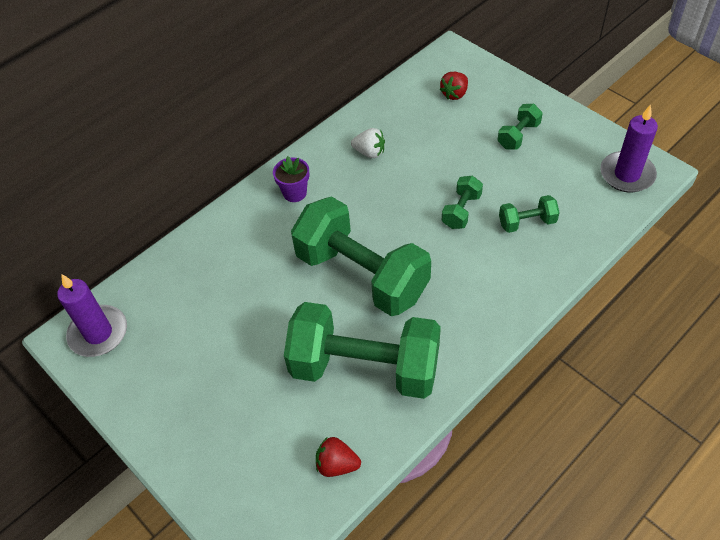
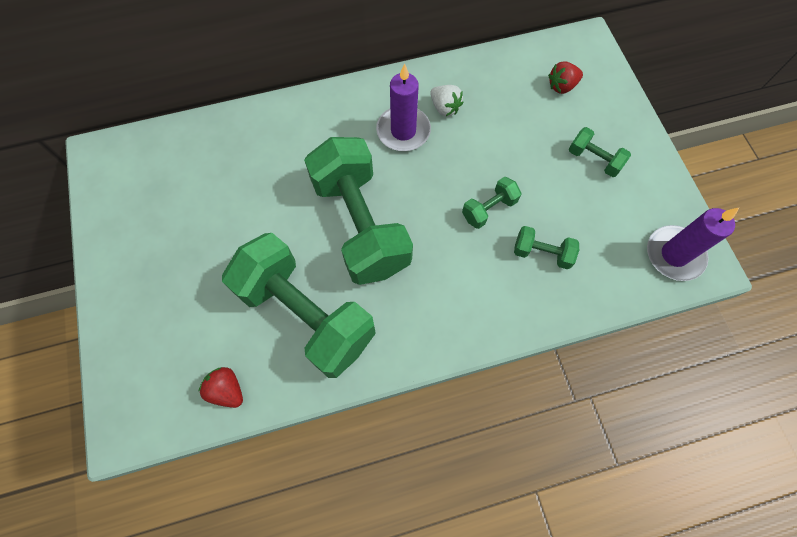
camera: 25 degrees right, 15 degrees up
(98, 333) = (122, 163): purple candle -> purple candle (403, 131)
(295, 193) = (355, 115): purple flower pot -> none
(518, 136) = (594, 159): green dumbbell -> green dumbbell turned 60 degrees clockwise

